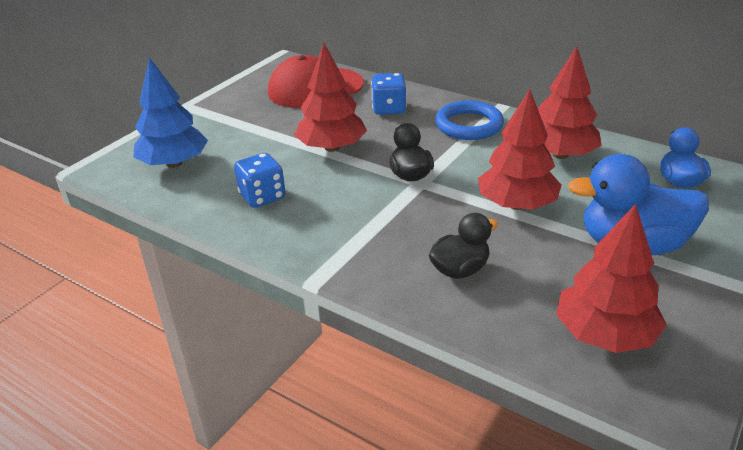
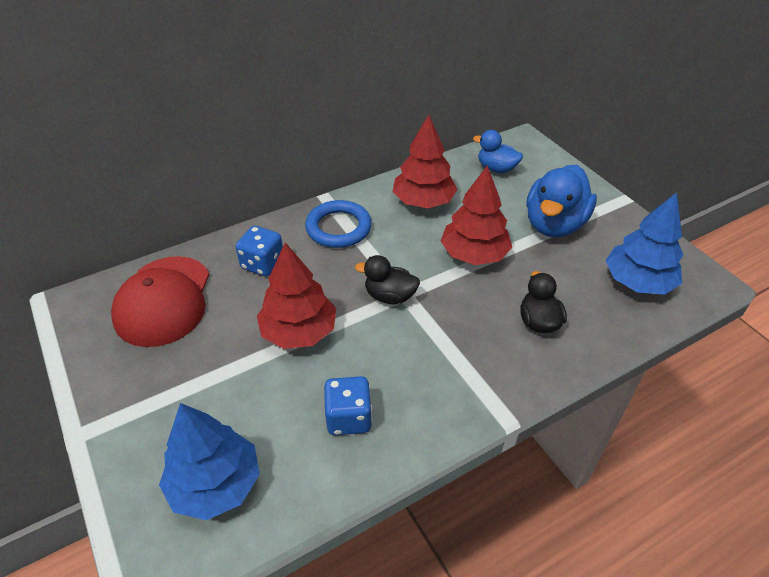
camera: 65 degrees left, 10 degrees up
(604, 334) = (638, 282): red tree -> blue tree

